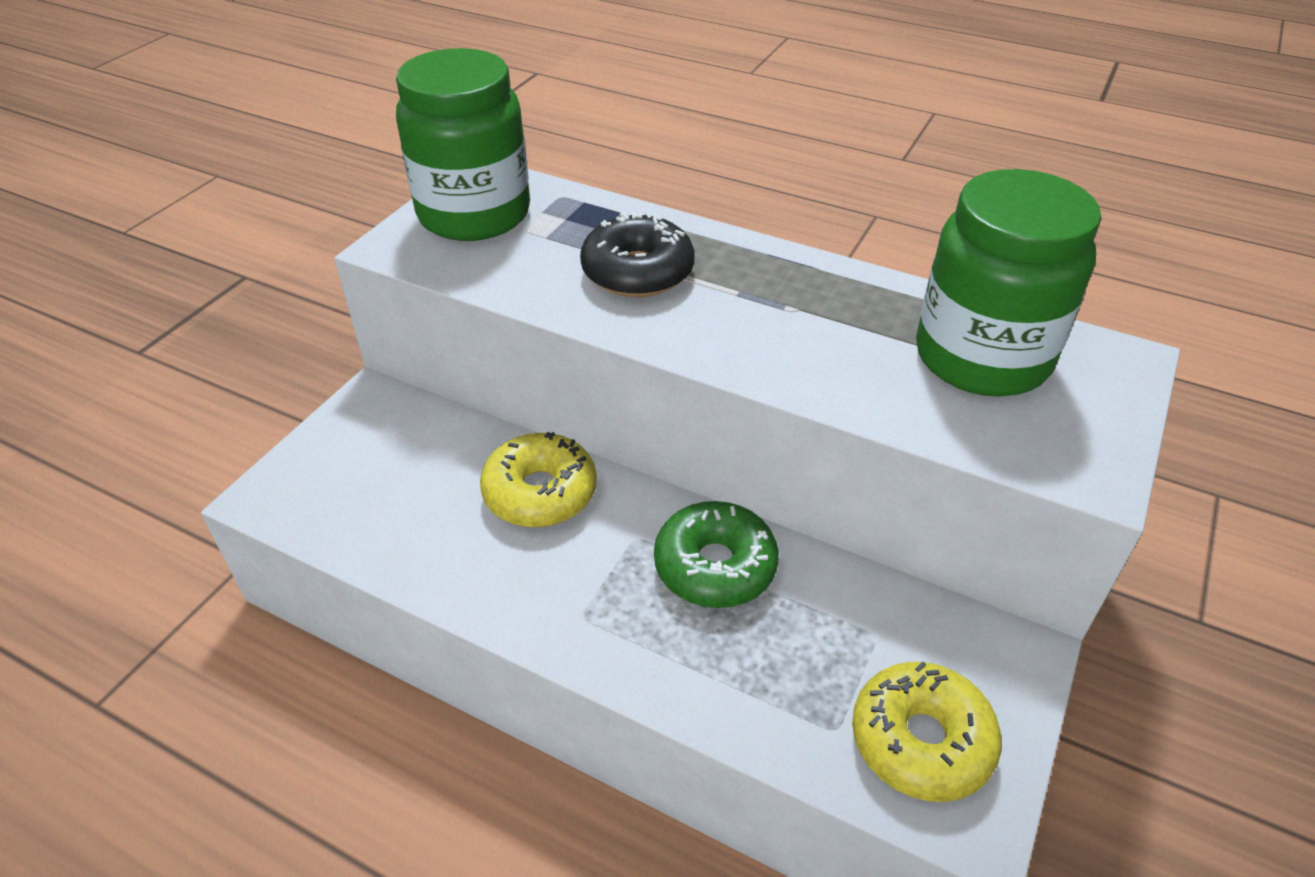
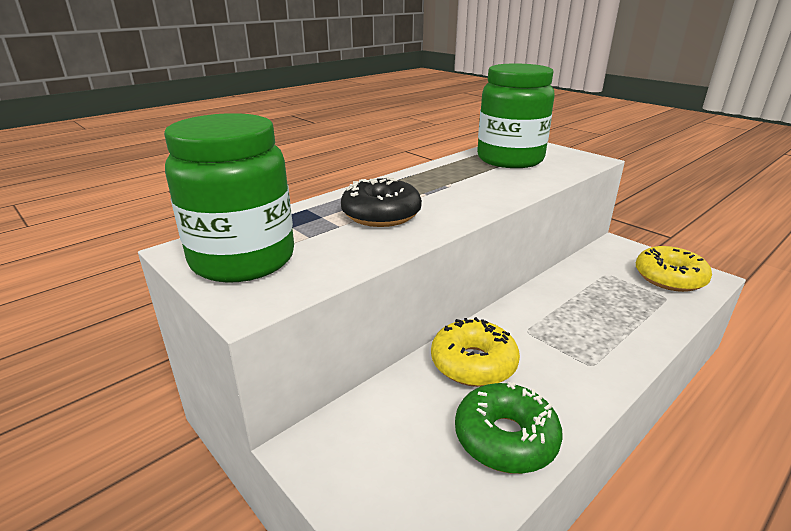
camera: 70 degrees left, 15 degrees down
(715, 566) = (556, 308): green donut -> green donut (505, 438)

